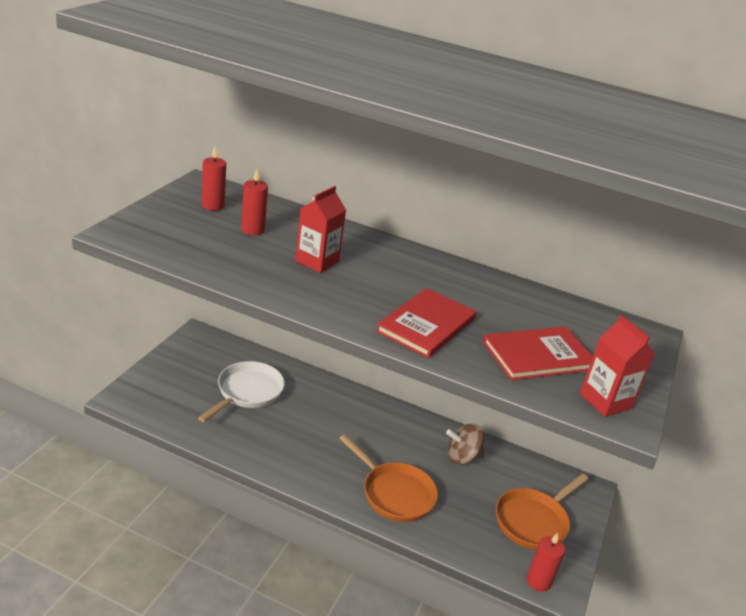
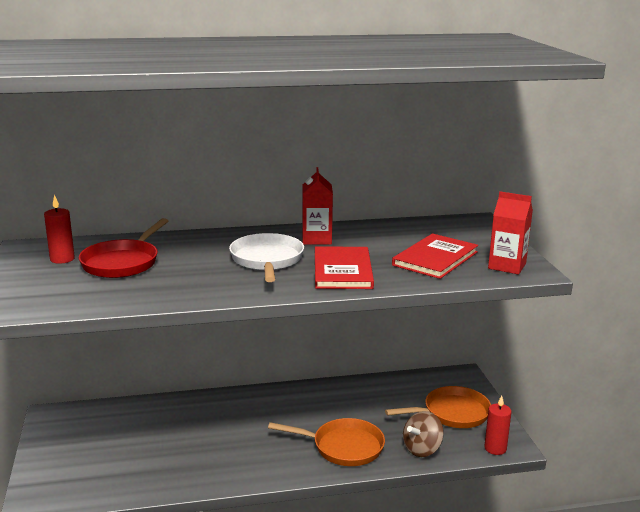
camera: 30 degrees left, 10 degrees down
(247, 392) = (147, 437): white pan -> white pan (267, 260)
(252, 230) = (123, 262): red candle -> red pan
(317, 261) = (206, 263): red carton -> red carton (316, 239)
(462, 457) = (363, 398): brown spinning top -> brown spinning top (422, 449)
(533, 521) = (452, 413): orange pan -> orange pan turned 120 degrees counterclockwise

